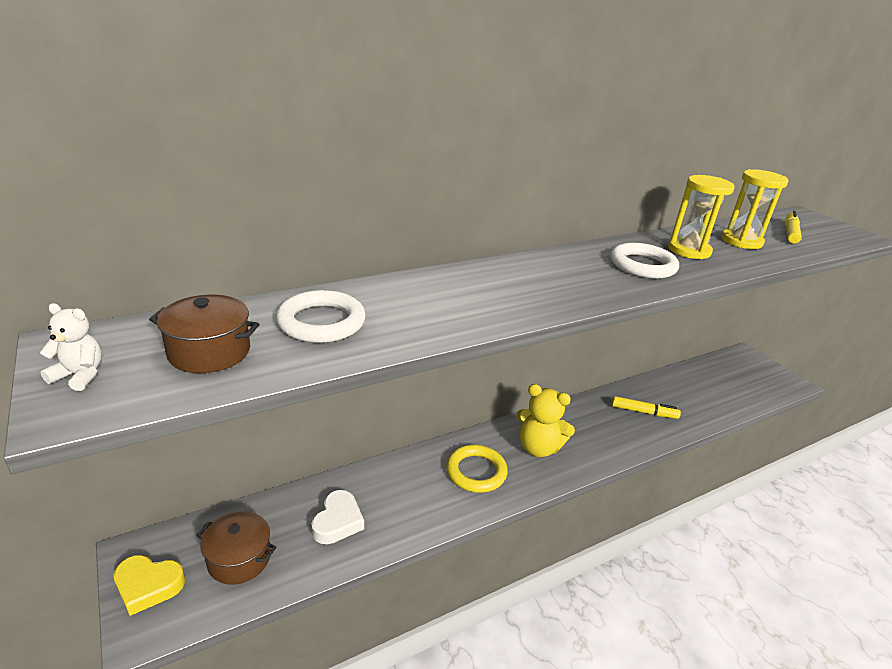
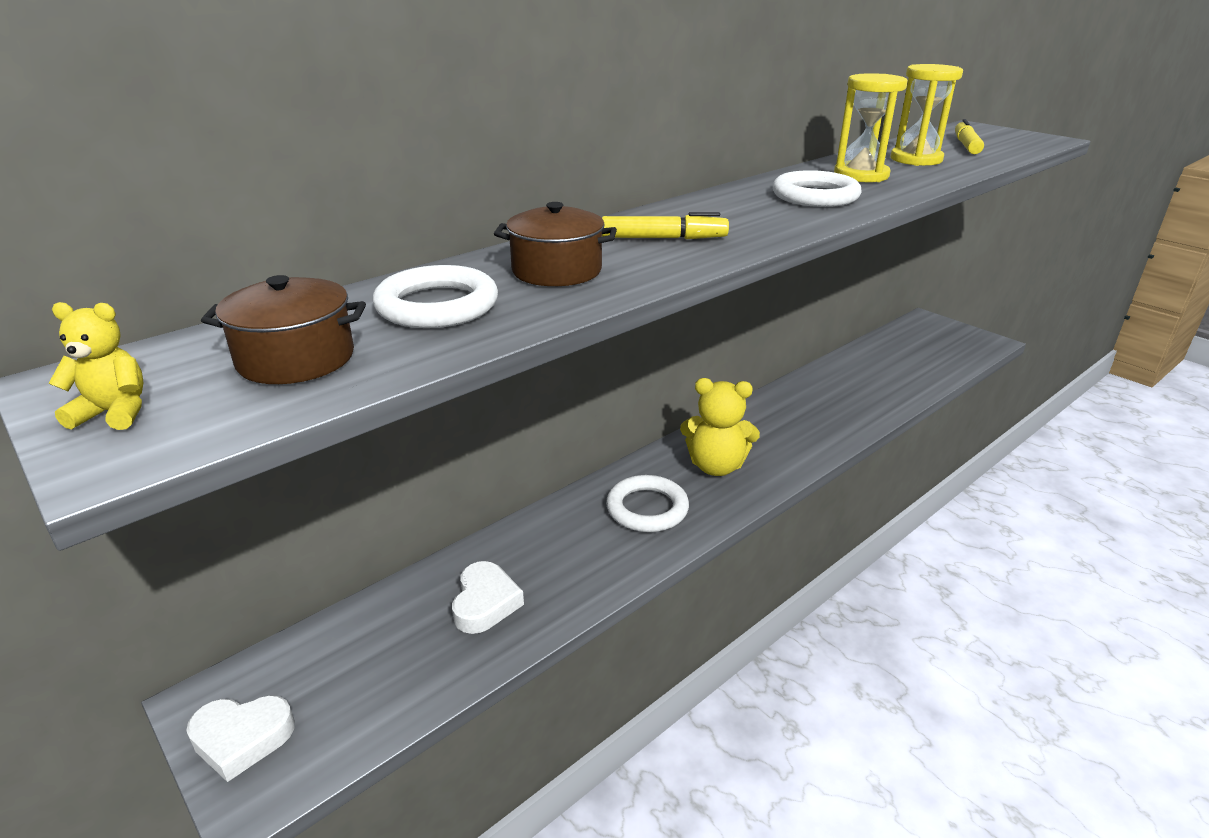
camera: 10 degrees left, 0 degrees up
(79, 375) = (114, 413): white teddy bear -> yellow teddy bear
(148, 586) = (242, 739): yellow heart -> white heart
(239, 559) = (363, 676): brown pot -> brown pot (556, 271)
(476, 471) = (647, 508): yellow ring -> white ring
(643, 412) = (829, 403): yellow marker -> yellow marker (663, 238)

